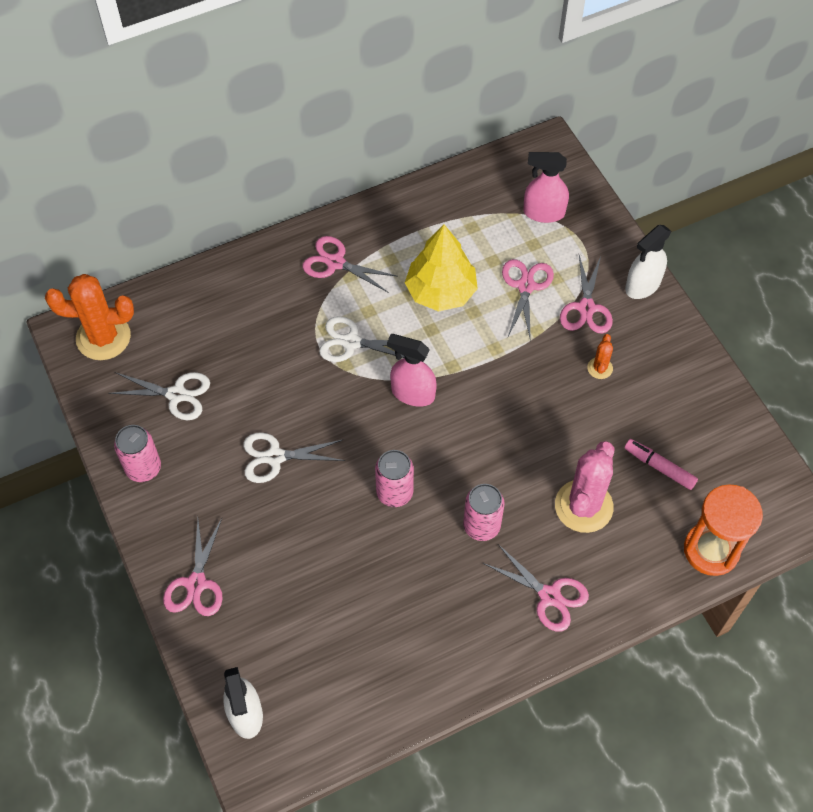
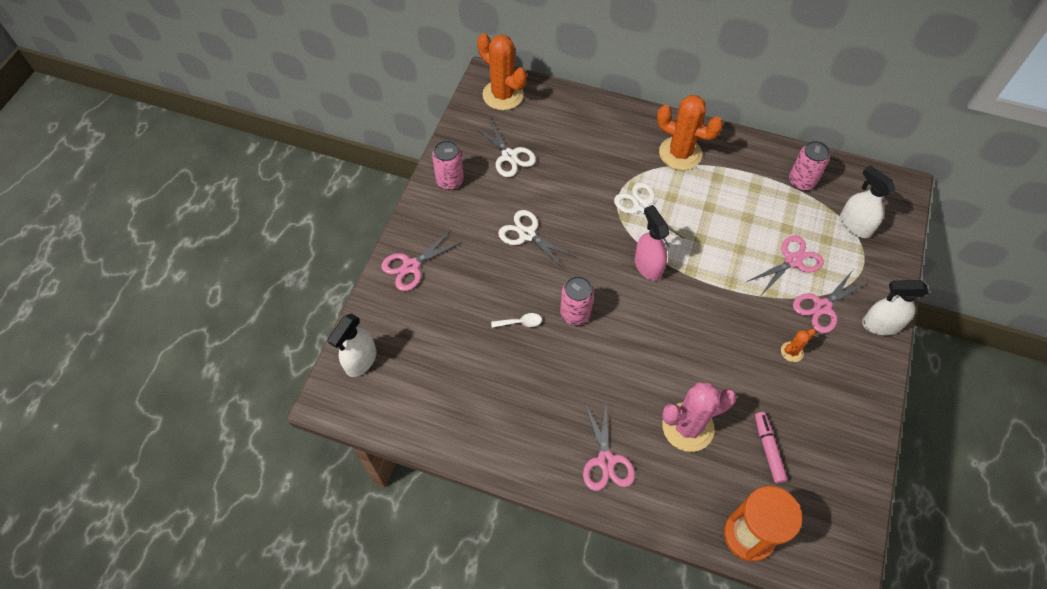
camera: 45 degrees right, 0 degrees up
(335, 262) = (680, 153): pink scissors -> orange cactus
(355, 544) = (520, 322): none -> white spoon
(441, 292) = (730, 220): yellow tree -> none
(481, 526) = (608, 380): pink can -> pink can (801, 181)
(543, 213) = (854, 225): pink spray bottle -> white spray bottle

